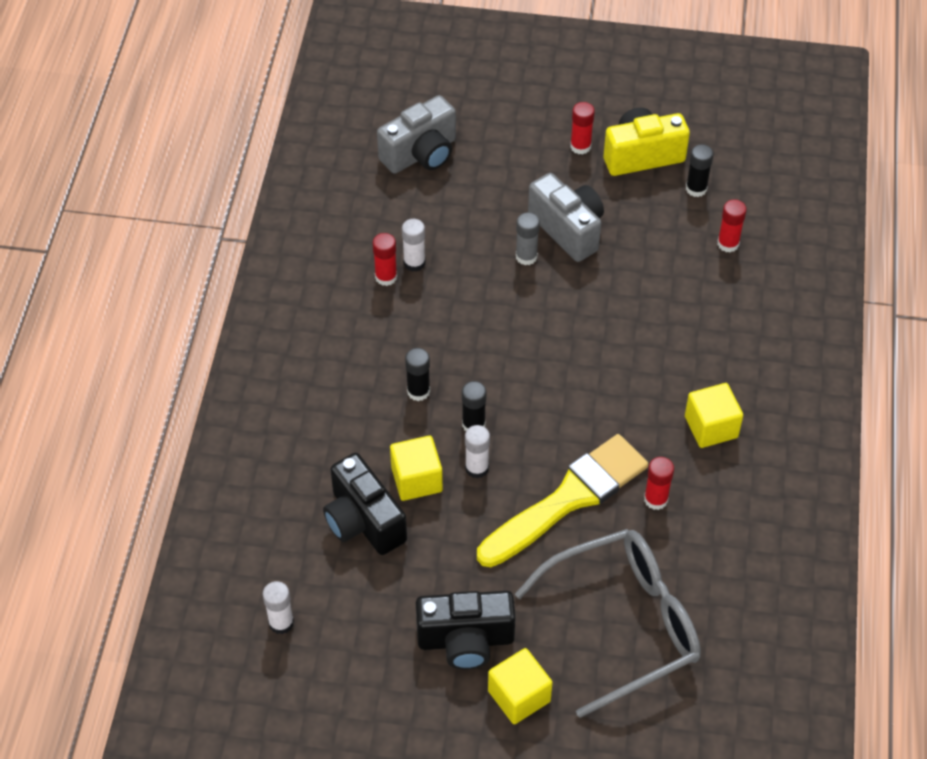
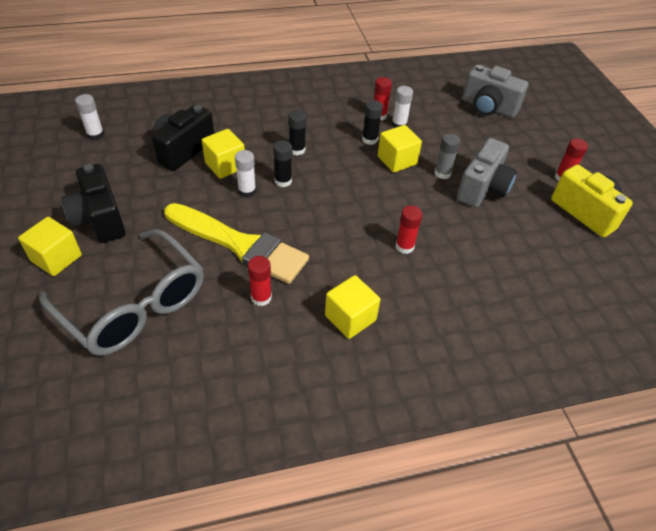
camera: 65 degrees right, 5 degrees down
(484, 292) = (397, 160): none -> yellow cube
(696, 189) = (583, 252): black glue stick -> black glue stick (370, 139)
(728, 244) = (545, 285): red glue stick -> red glue stick (404, 246)

